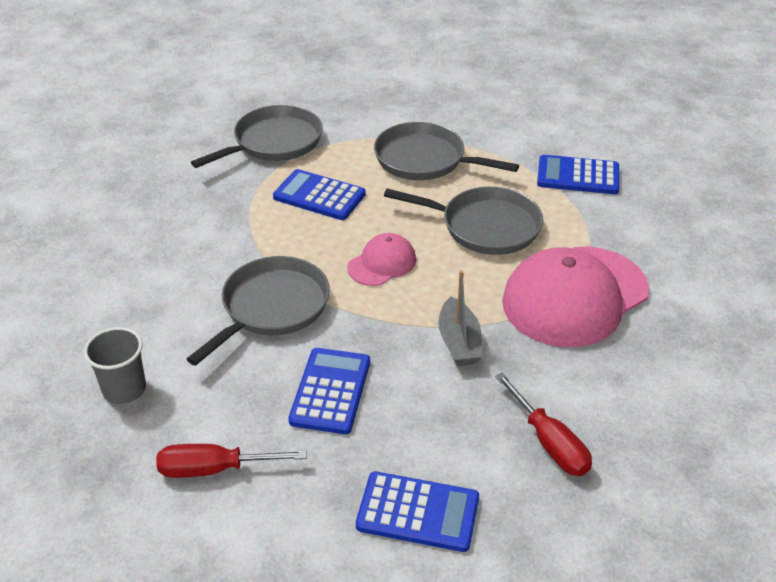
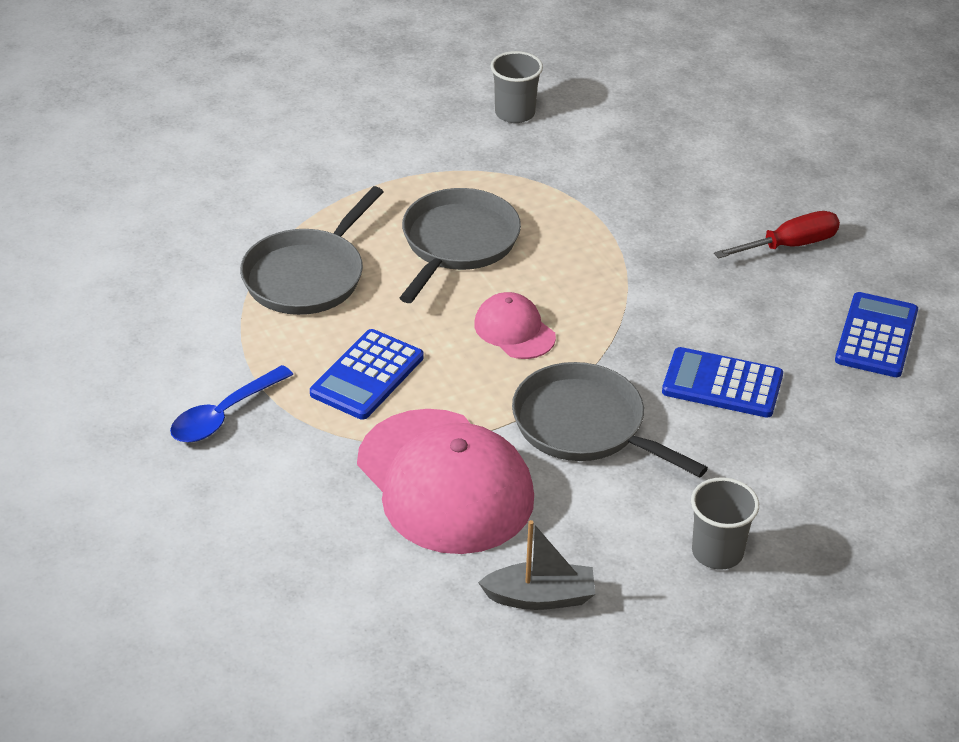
camera: 85 degrees left, 0 degrees up
(215, 469) = (832, 474): red screwdriver -> none
(274, 142) = (224, 415): grey pan -> blue spoon
(459, 342) = (652, 285): grey boat -> grey boat (540, 597)
(574, 296) = (587, 197): pink cap -> pink cap (445, 482)
(578, 176) = (373, 160): blue calculator -> none
(683, 246) = (515, 113): none -> grey cup

